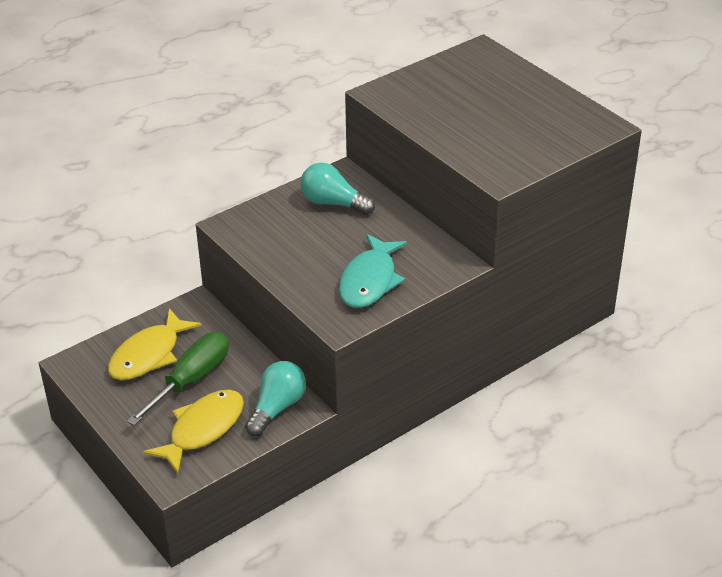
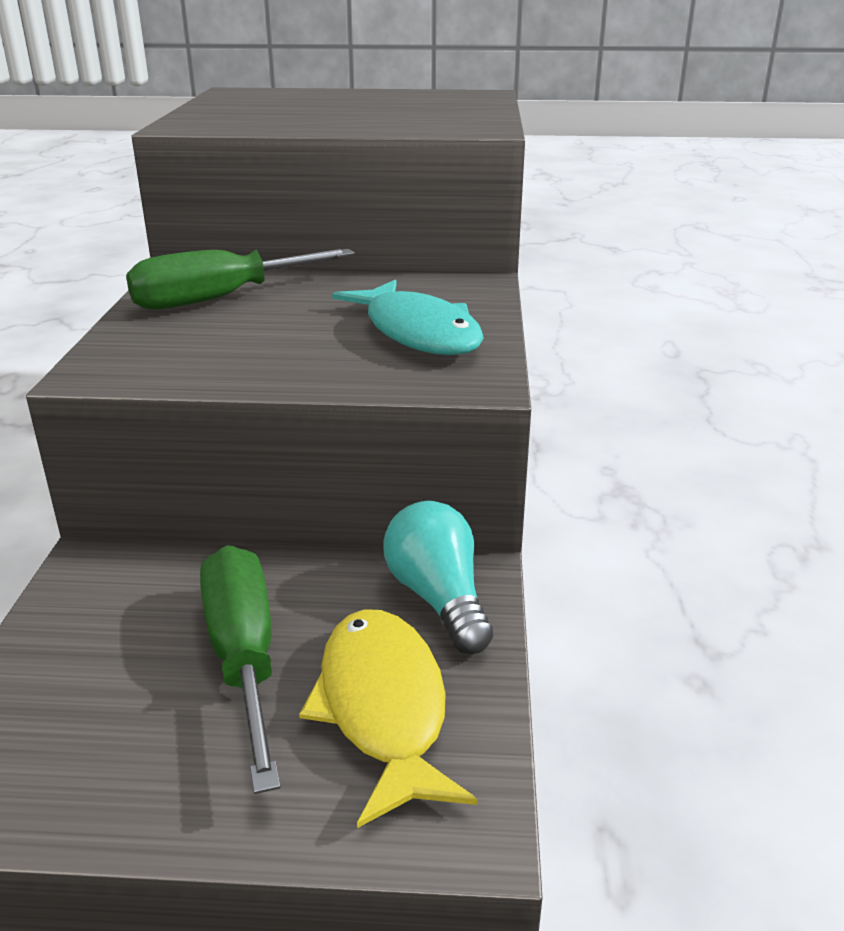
camera: 50 degrees left, 10 degrees down
(149, 355) = (105, 675): yellow fish -> none
(333, 203) = (219, 299): turquoise light bulb -> green screwdriver

